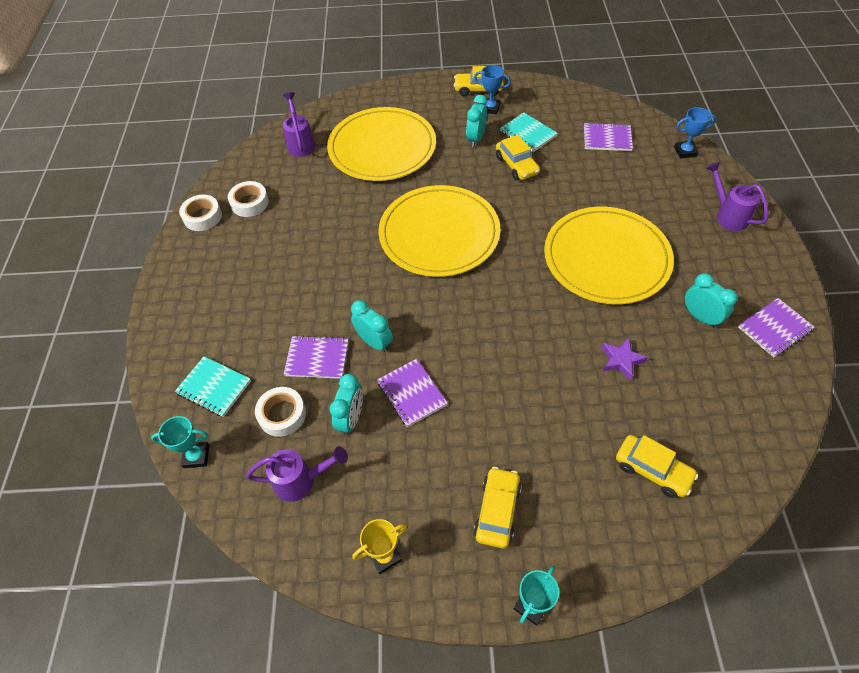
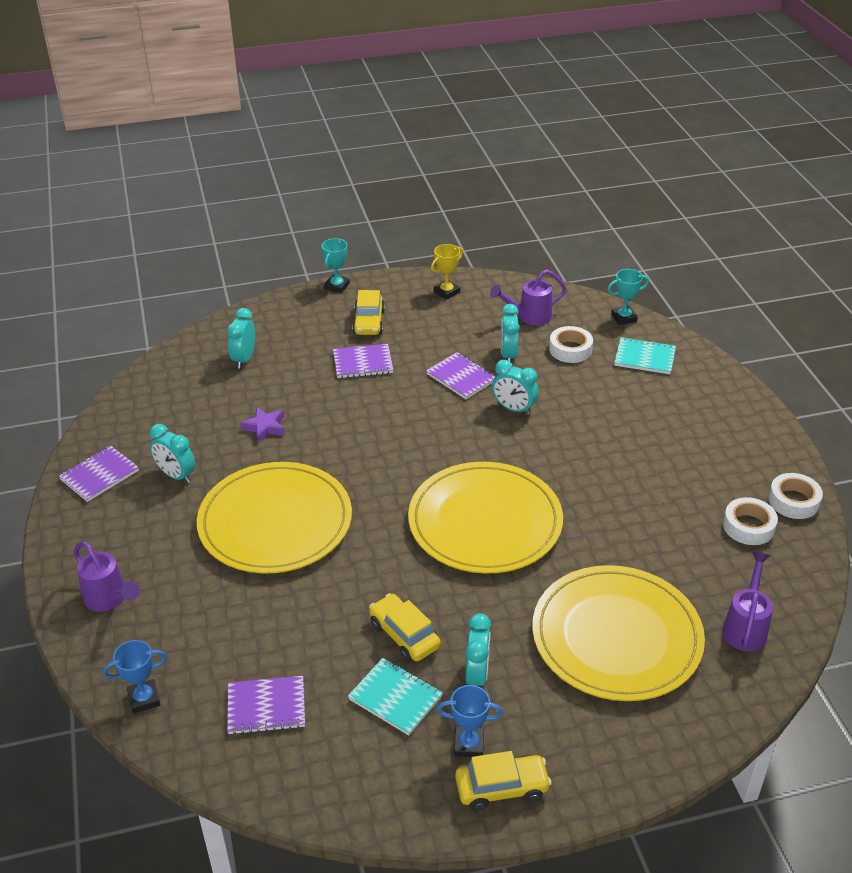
camera: 165 degrees right, 15 degrees down
(300, 143) = (745, 626): purple watering can -> purple watering can turned 135 degrees counterclockwise
(317, 358) = (563, 389): purple notebook -> purple notebook (363, 363)
(652, 470) = (244, 359): yellow car -> turquoise clock

